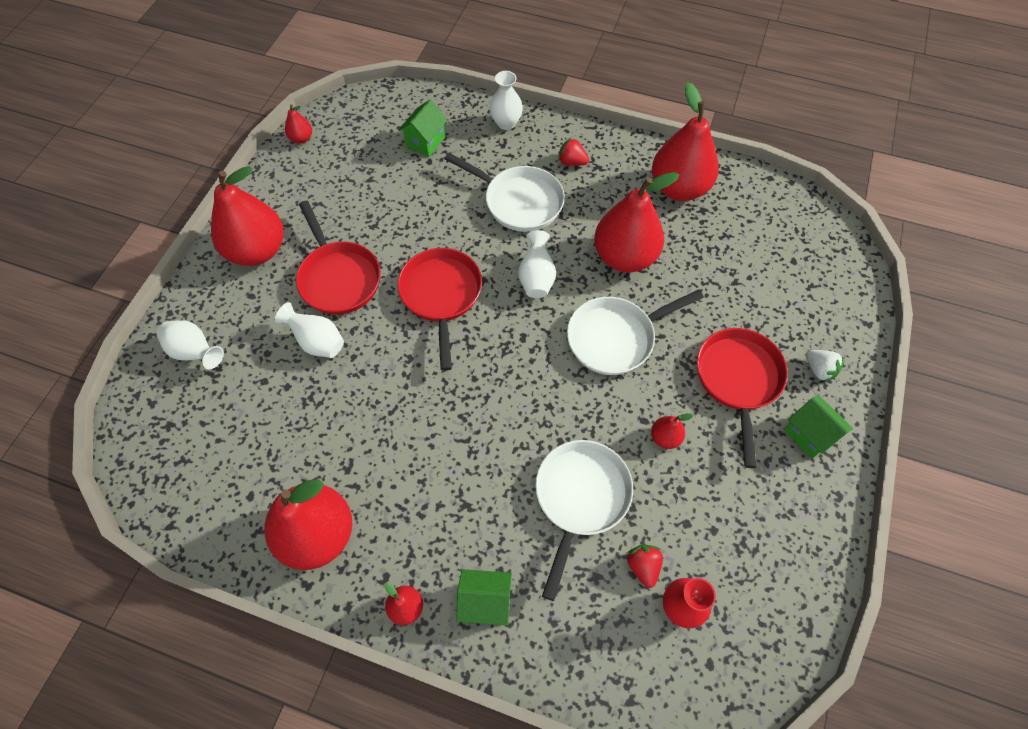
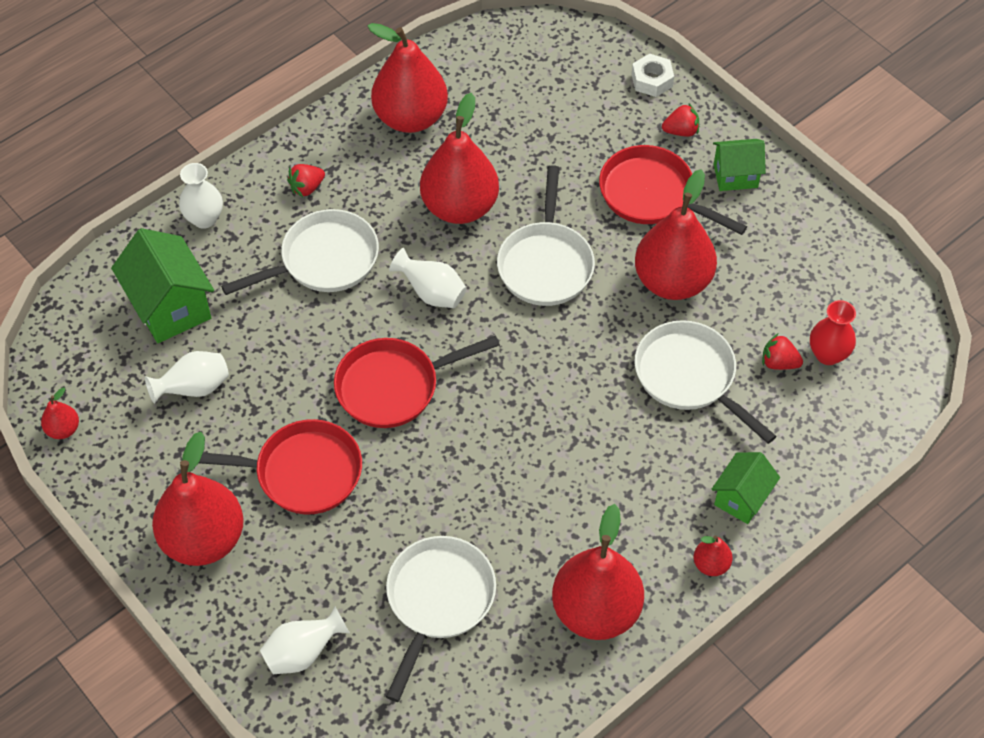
camera: 60 degrees left, 5 degrees down
(275, 416) = (438, 601): none -> white pan
(317, 342) = (372, 526): white vase -> white vase (194, 388)
(425, 142) = (170, 307): green house -> green house, size x1.63
(441, 295) = (394, 386): red pan -> red pan turned 45 degrees counterclockwise
(665, 437) = (672, 281): red pear -> red pear, size x2.31
(819, 370) = (681, 131): white strawberry -> red strawberry
(851, 323) = (652, 80): none -> white nut

